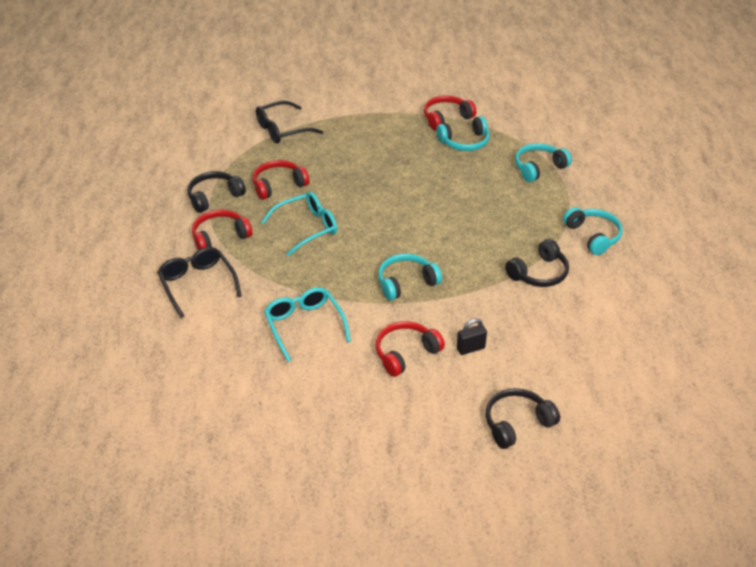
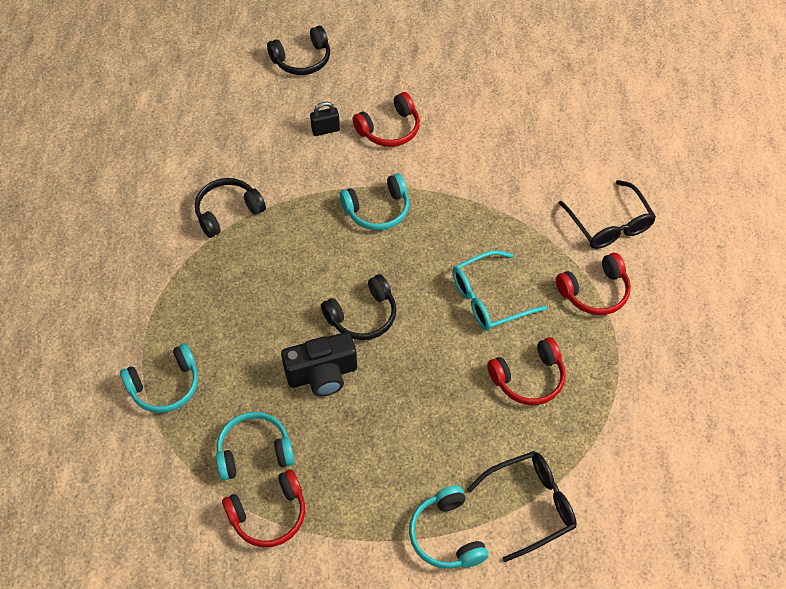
camera: 175 degrees left, 15 degrees up
(214, 197) = (613, 362): black headphones -> black headphones (363, 316)
(304, 325) = (489, 166): turquoise glasses -> none
(429, 179) = (322, 374): none -> black camera
(593, 236) = (144, 260): turquoise headphones -> turquoise headphones (446, 535)

